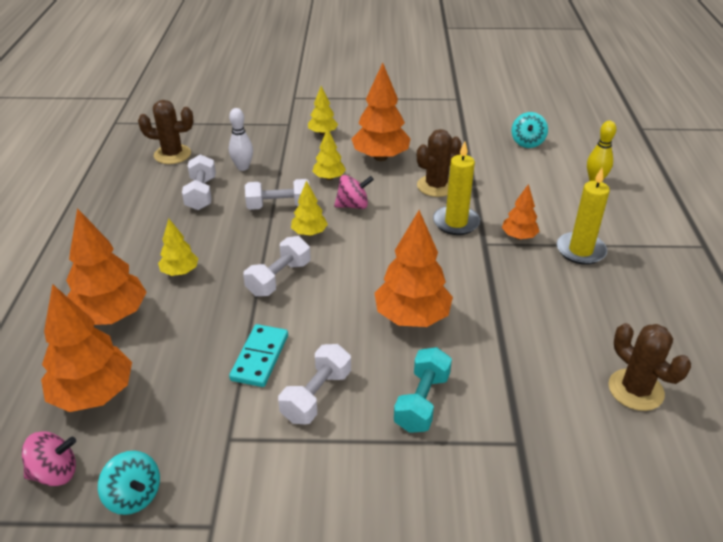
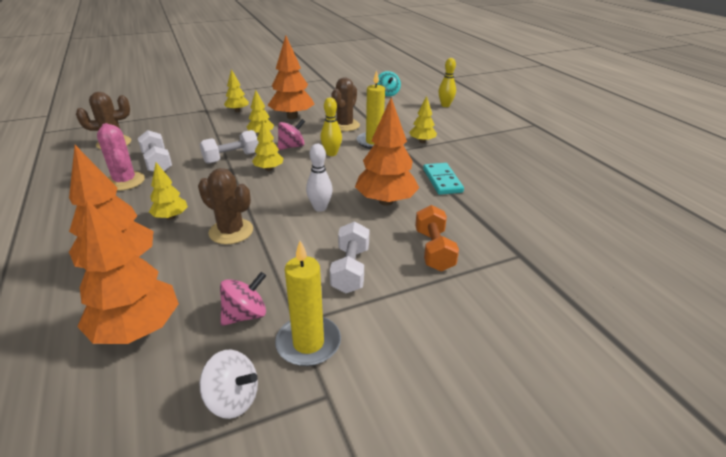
camera: 25 degrees left, 5 degrees down
(55, 473) = (132, 410): pink spinning top -> pink spinning top (245, 315)
(134, 496) = (233, 399): turquoise spinning top -> white spinning top
(159, 212) = (125, 181): none -> pink cactus
(243, 167) = (184, 140): white bowling pin -> white bowling pin (320, 208)
(260, 357) = (284, 257): turquoise domino -> turquoise domino (442, 181)
(279, 278) = (263, 202): white dumbbell -> none
(393, 228) = (331, 153): none -> yellow bowling pin
(422, 401) = (434, 250): turquoise dumbbell -> orange dumbbell
(518, 236) = (422, 141): orange tree -> yellow tree
(580, 250) = (467, 141): yellow candle -> yellow candle (308, 343)
(635, 390) = (563, 205): brown cactus -> brown cactus (231, 231)

